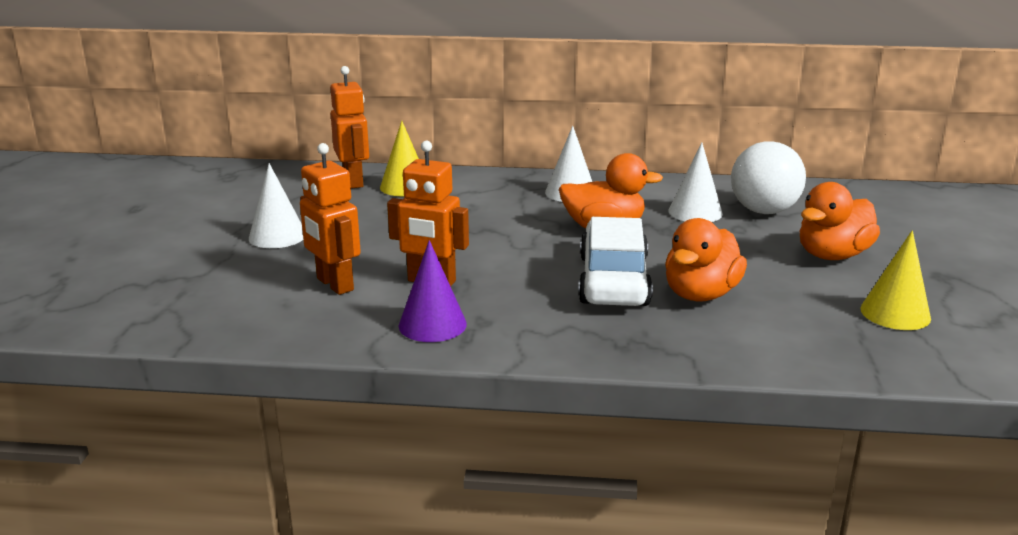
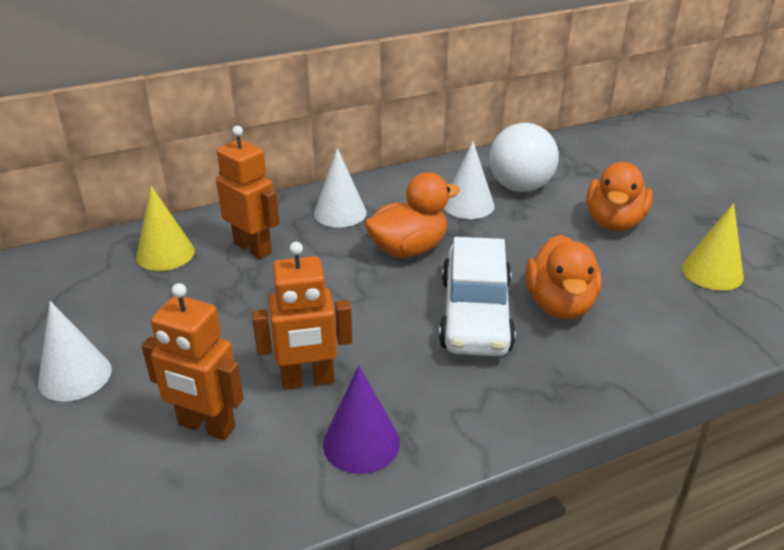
camera: 30 degrees left, 10 degrees up
(354, 181) = (100, 263): orange robot -> orange robot (253, 248)
(613, 280) = (475, 314): white car -> white car turned 150 degrees counterclockwise

